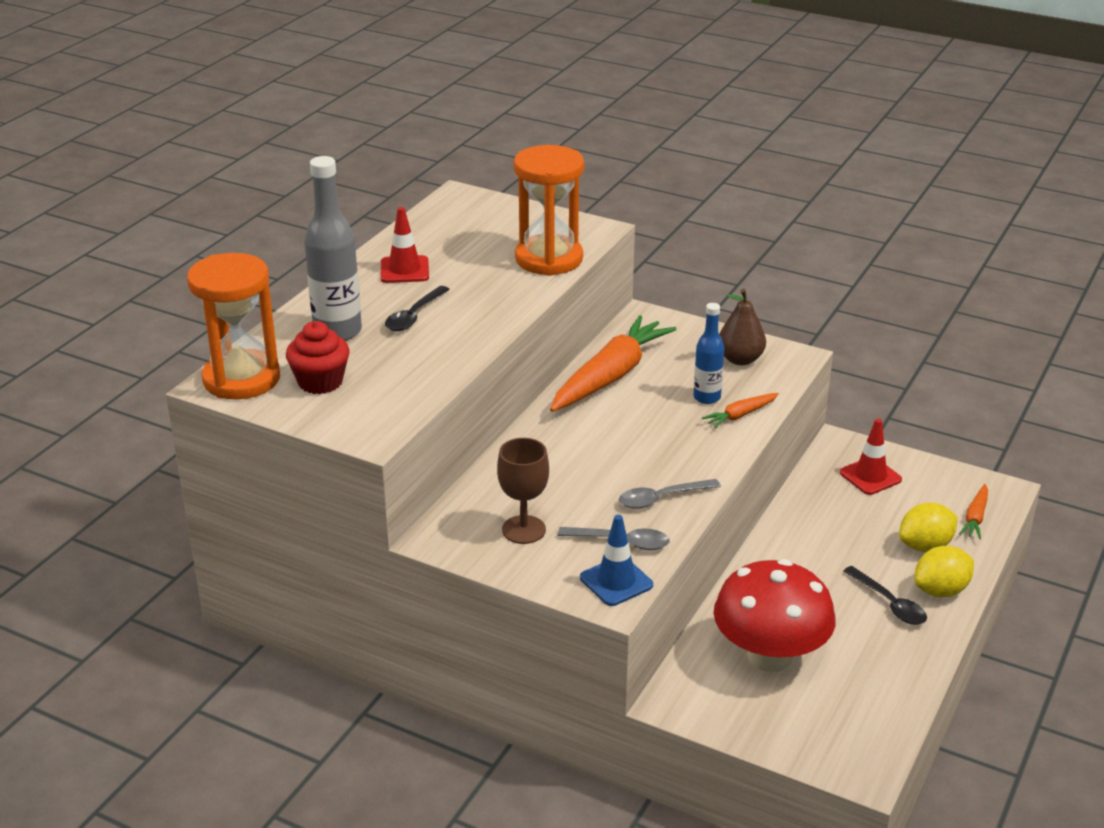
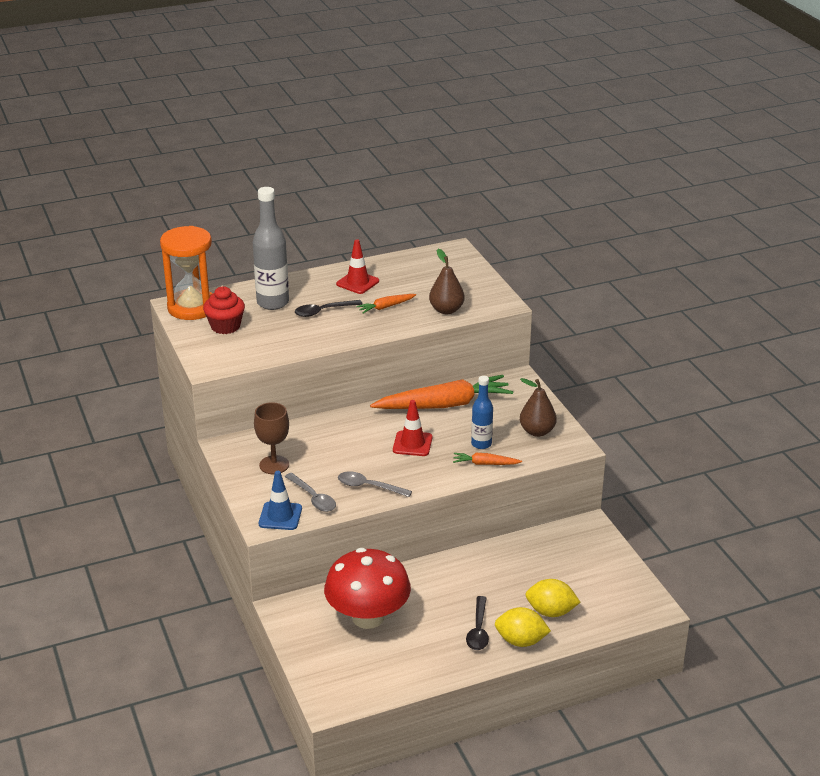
camera: 40 degrees right, 0 degrees up
(549, 259) = (446, 310): orange hourglass -> brown pear
(870, 476) = (580, 554): red traffic cone -> red traffic cone (412, 444)
(975, 517) = (610, 613): orange carrot -> orange carrot (386, 307)

